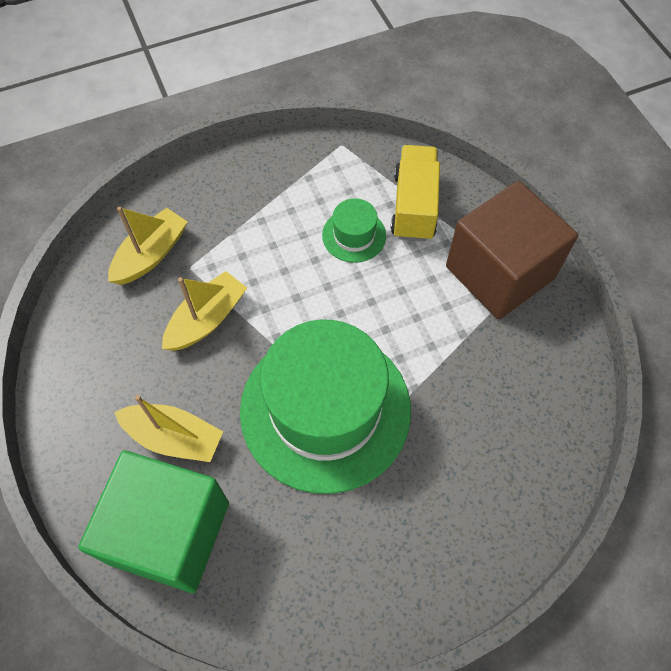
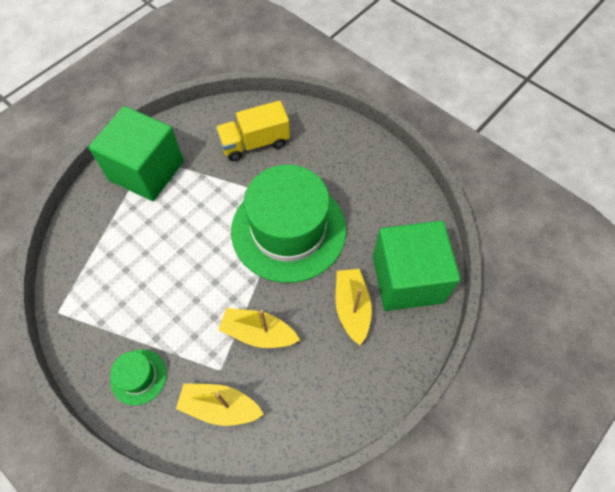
camera: 115 degrees left, 0 degrees up
(354, 235) = (147, 267): green hat -> green hat (138, 376)
(414, 206) = (106, 238): yellow truck -> yellow truck (255, 143)
(499, 272) = (146, 170): brown cube -> green cube

